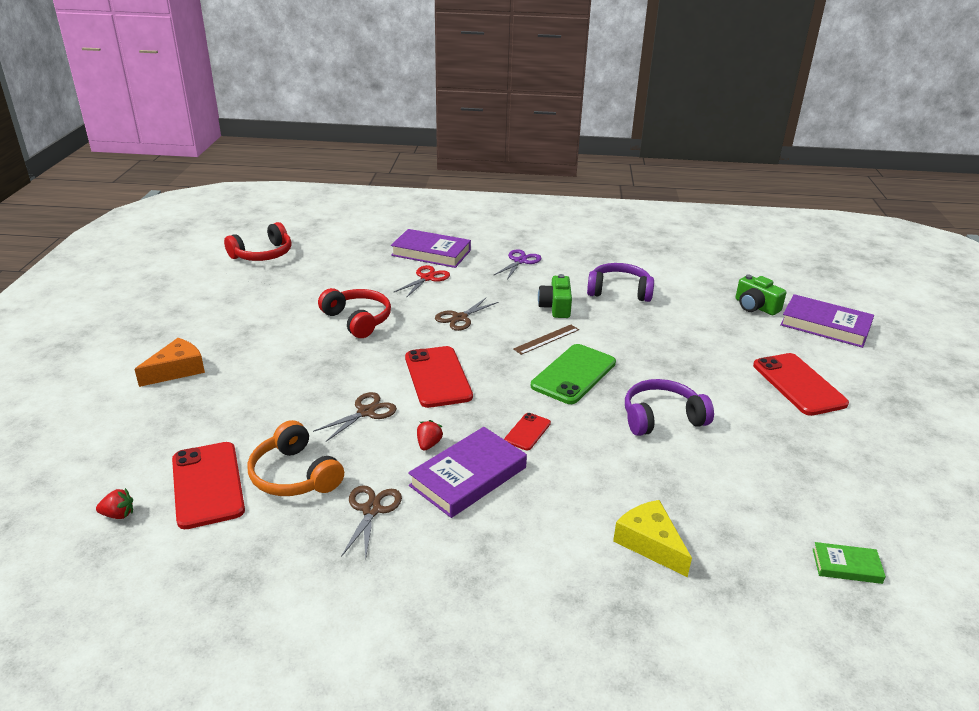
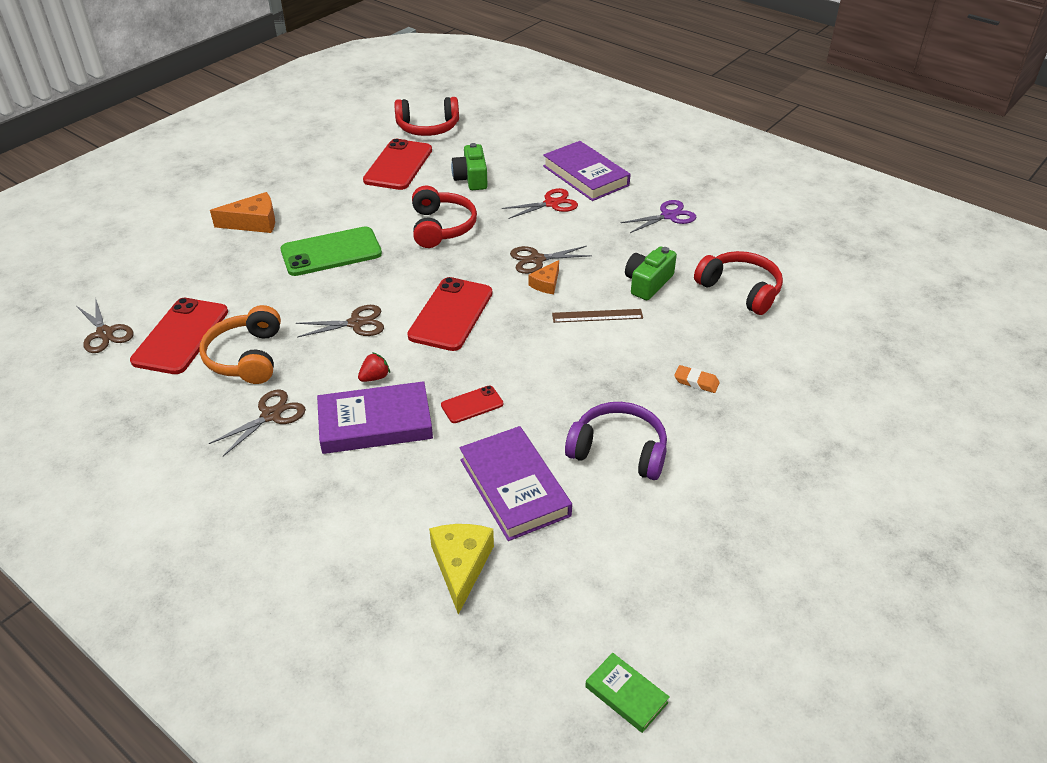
camera: 35 degrees right, 10 degrees up
(118, 514) = (104, 333): red strawberry -> brown scissors
(486, 331) = (546, 283): none -> orange cheese
(574, 374) = (582, 365): green phone -> green phone (331, 252)
(619, 291) = (740, 290): purple headphones -> red headphones
(658, 356) = (696, 382): none -> orange eraser
(755, 306) = (889, 370): green camera -> green camera (471, 178)
(798, 384) = (823, 484): red phone -> red phone (398, 165)
(825, 325) = (955, 429): purple book -> purple book (514, 487)

